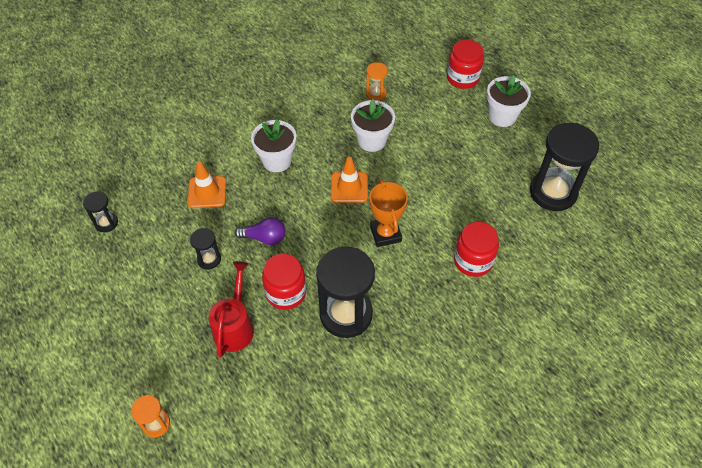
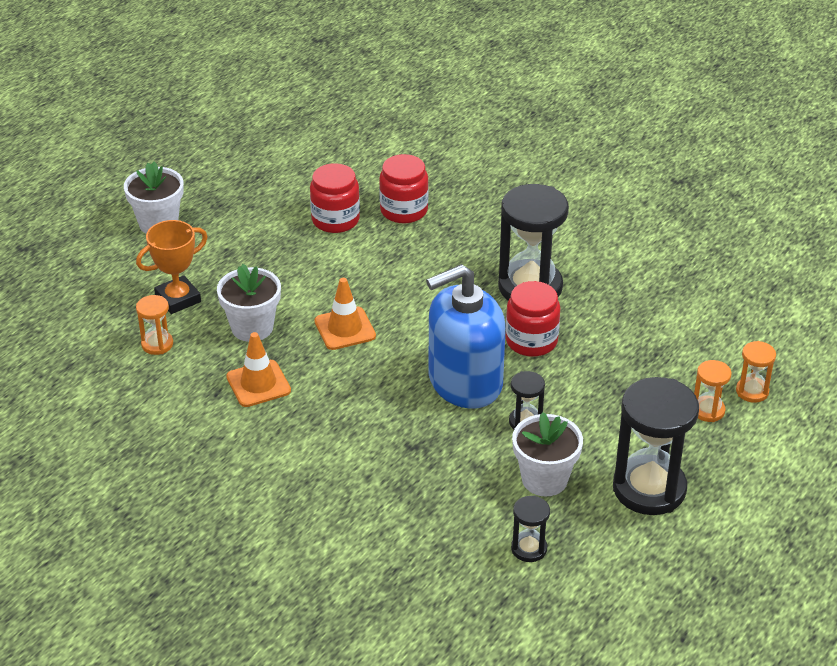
camera: 110 degrees left, 15 degrees down
(155, 381) = (708, 410): none -> orange hourglass
(207, 192) = (421, 461): orange traffic cone -> orange traffic cone (258, 384)
(235, 325) = (600, 369): red watering can -> none
(264, 238) = (464, 382): purple light bulb -> blue soap dispenser
(277, 161) = (330, 409): white flower pot -> white flower pot (544, 479)
(385, 234) = (402, 282): orange trophy -> orange trophy (178, 299)
(462, 78) = (94, 269): red jar -> red jar (335, 220)
(553, 192) = (272, 168): black hourglass -> black hourglass (649, 489)

